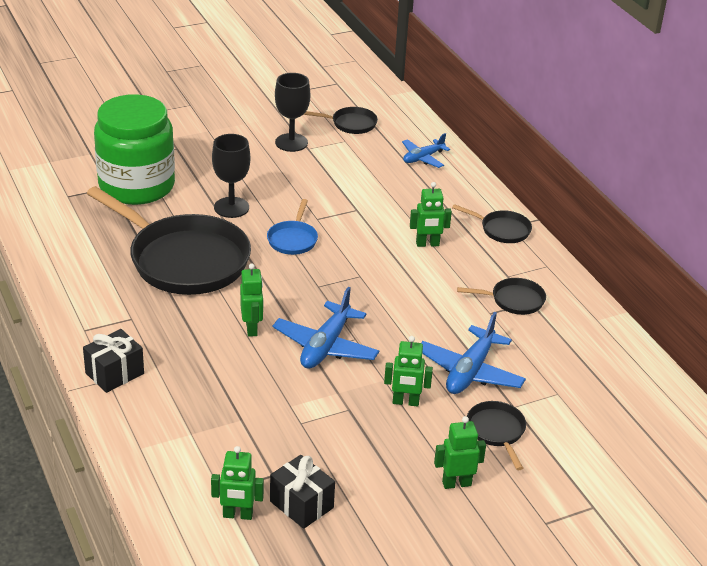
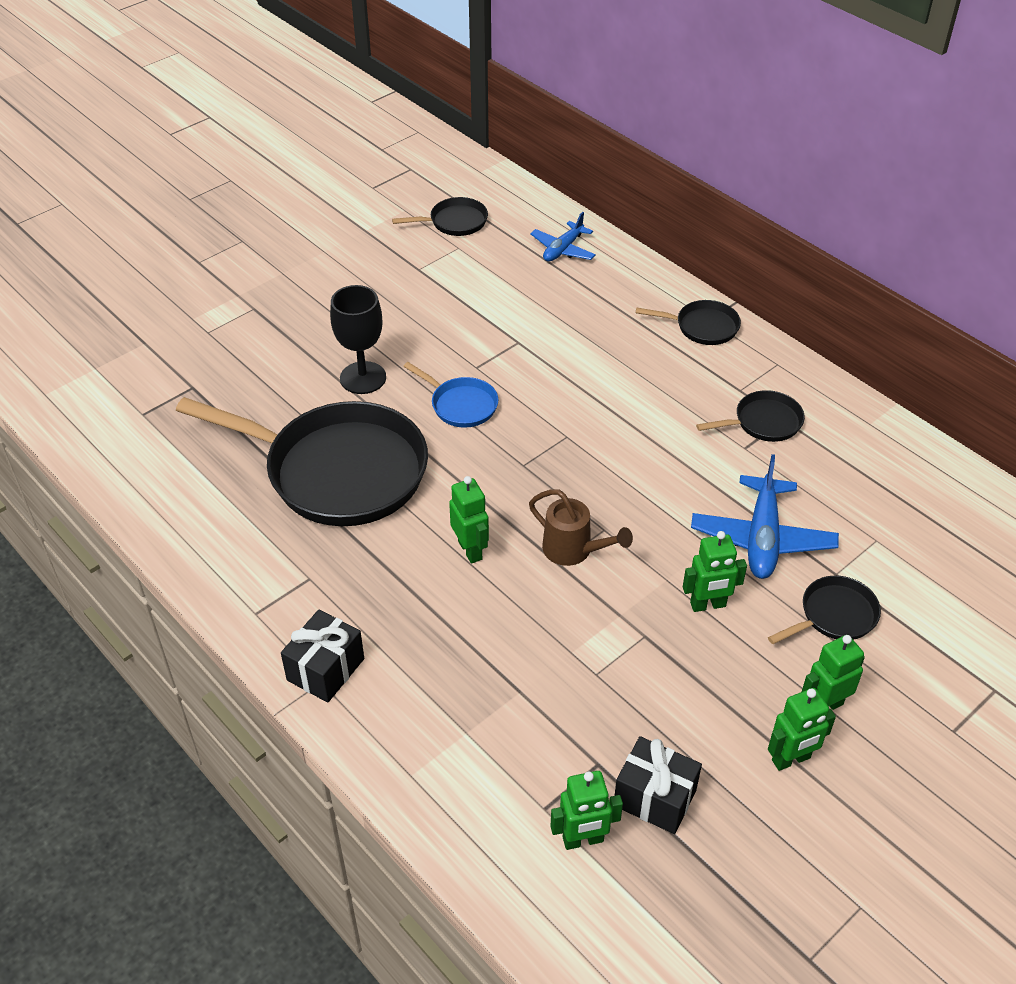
camera: 15 degrees left, 10 degrees up
(137, 186) = (227, 376): green jar -> none
(291, 142) = (394, 266): black goblet -> none
(293, 239) = (461, 405): blue pan -> blue pan turned 45 degrees counterclockwise
(325, 346) = (573, 551): blue plane -> brown watering can
(427, 244) = (626, 369): green robot -> green robot (791, 759)
(496, 431) = (834, 615): black pan -> black pan turned 90 degrees clockwise

